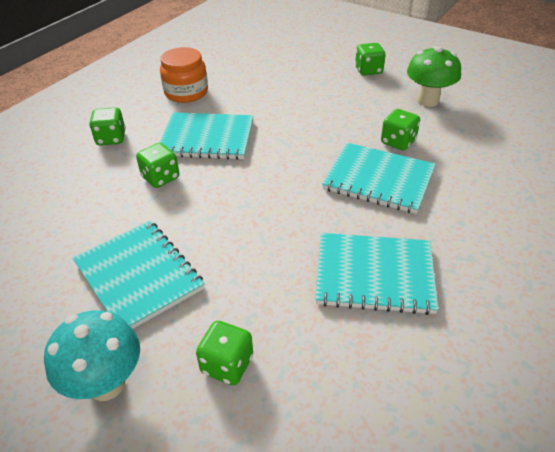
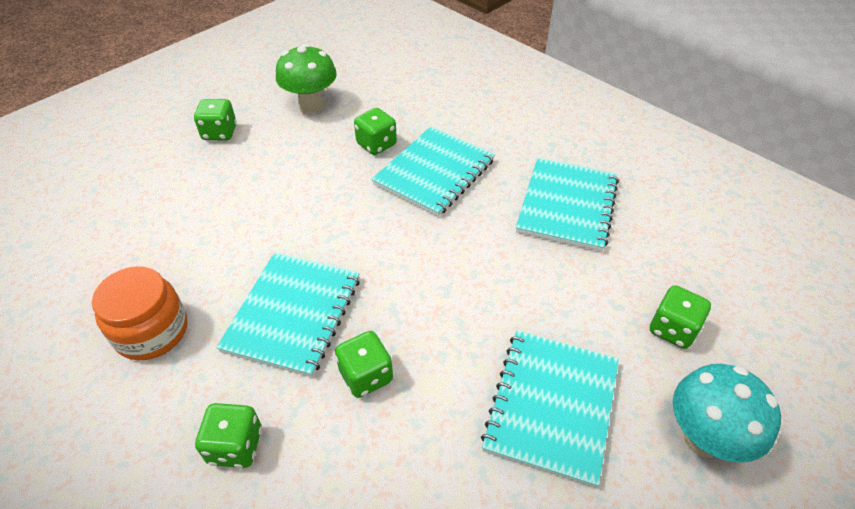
camera: 80 degrees left, 5 degrees up
(138, 276) = (551, 406): turquoise notebook -> turquoise notebook turned 45 degrees counterclockwise

